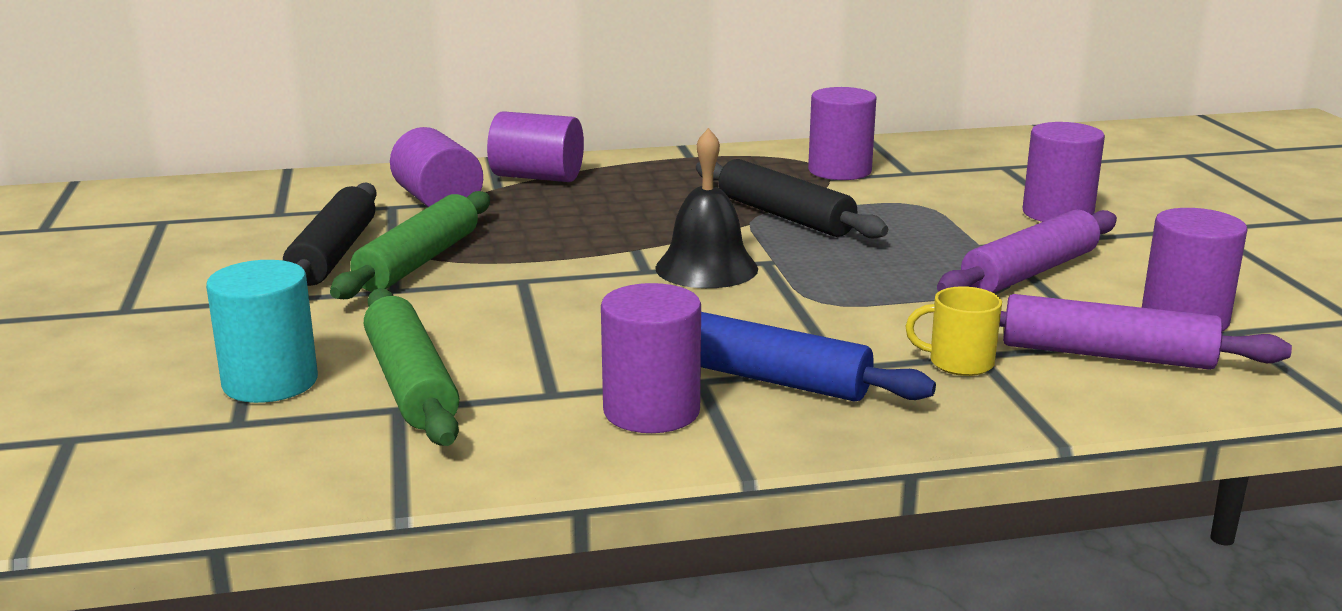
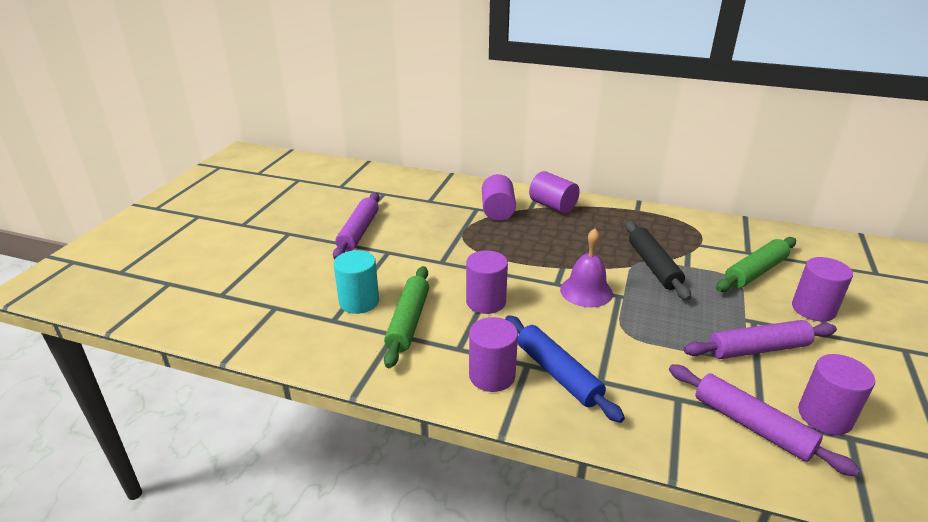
camera: 30 degrees right, 10 degrees up
(161, 285) = (358, 232): none -> purple rolling pin
(334, 254) = (433, 233): black rolling pin -> none
(419, 262) = (463, 247): green rolling pin -> green rolling pin (755, 272)
(706, 268) = (586, 291): black bell -> purple bell
(839, 171) = (709, 241): purple cylinder -> purple cylinder (486, 302)
(959, 363) = (663, 400): yellow mug -> none

